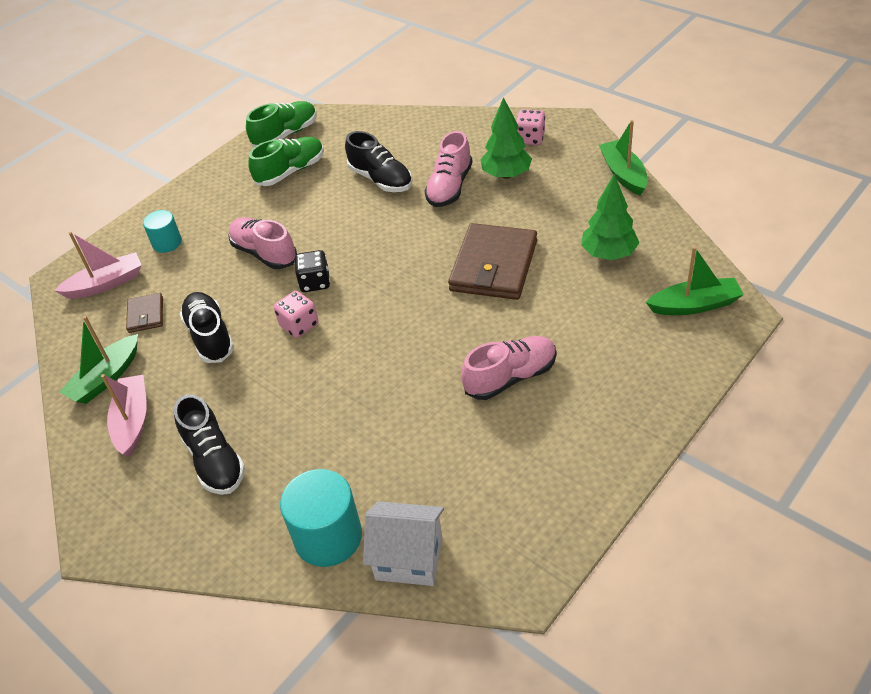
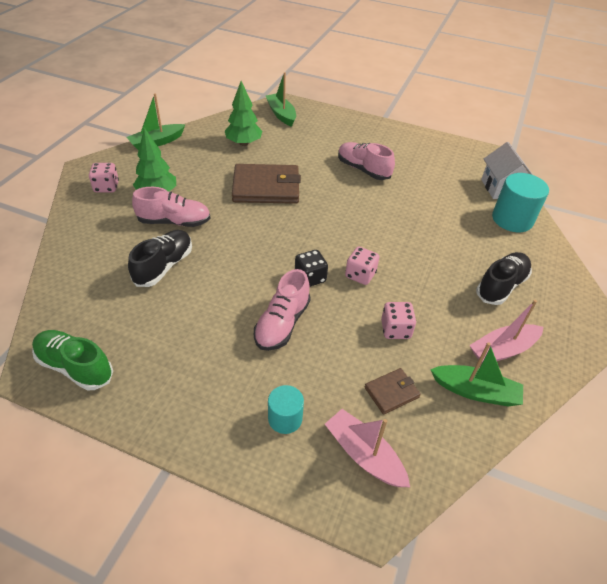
camera: 115 degrees left, 0 degrees up
(210, 336) = (395, 329): black shoe -> pink dice
(291, 171) = (150, 340): green shoe -> none

